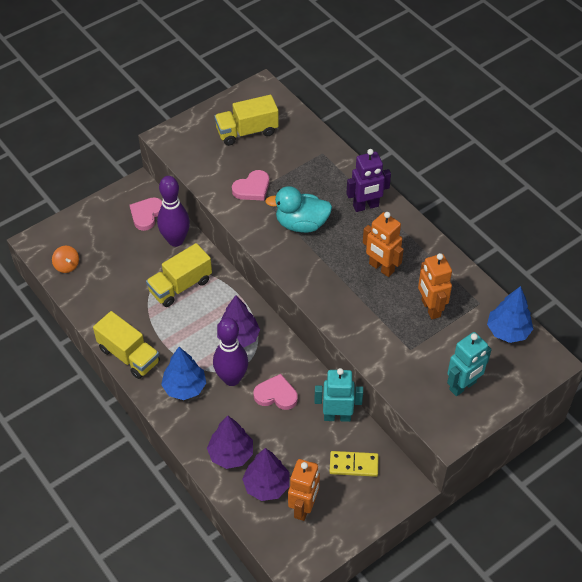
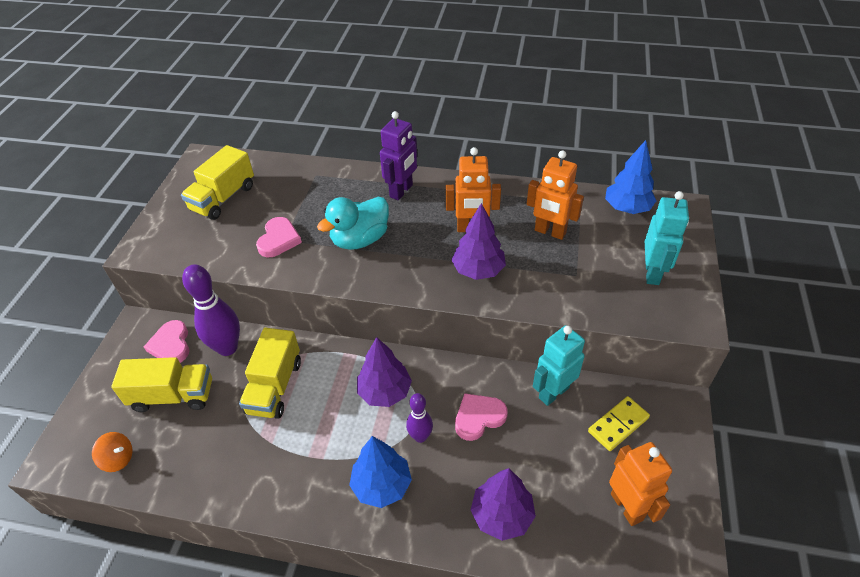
camera: 40 degrees left, 5 degrees down
(129, 355) = (285, 501): yellow truck -> yellow truck (173, 396)
(231, 378) = (420, 436): purple bowling pin -> purple bowling pin, size x0.58
(266, 485) = (570, 516): purple tree -> purple tree (478, 270)

